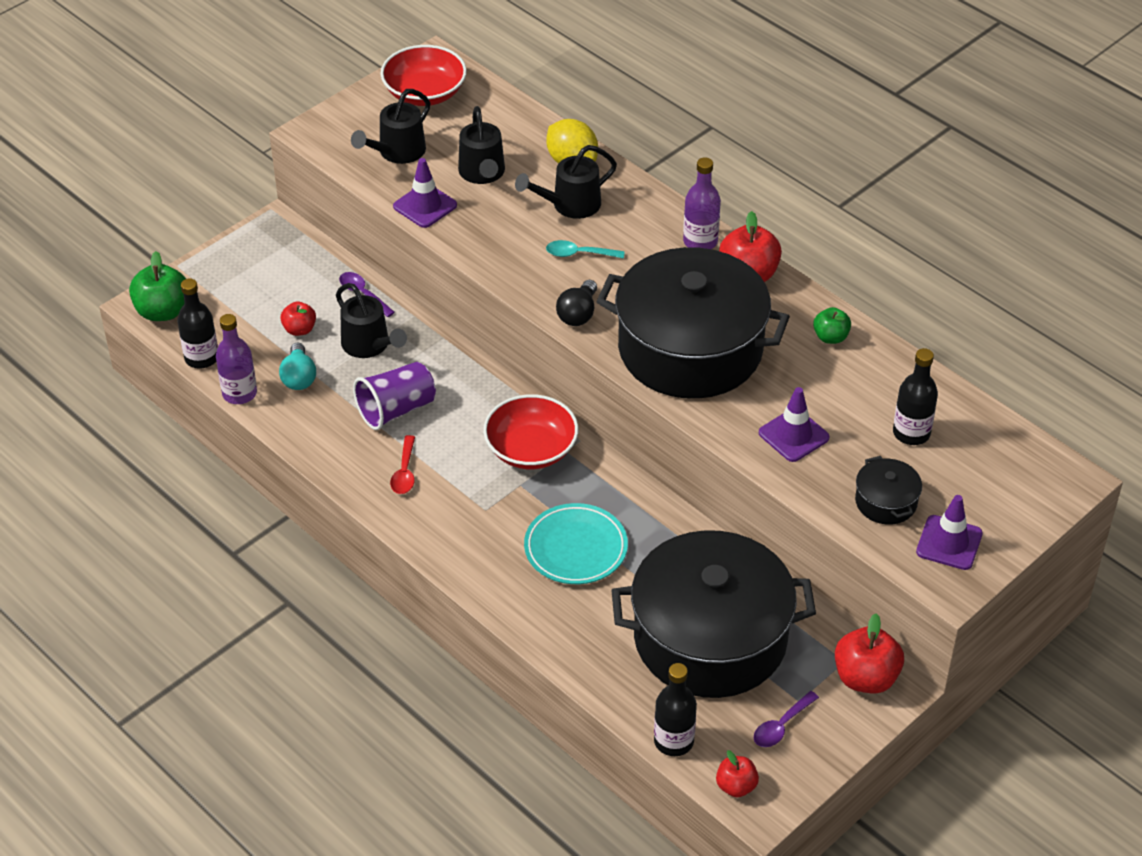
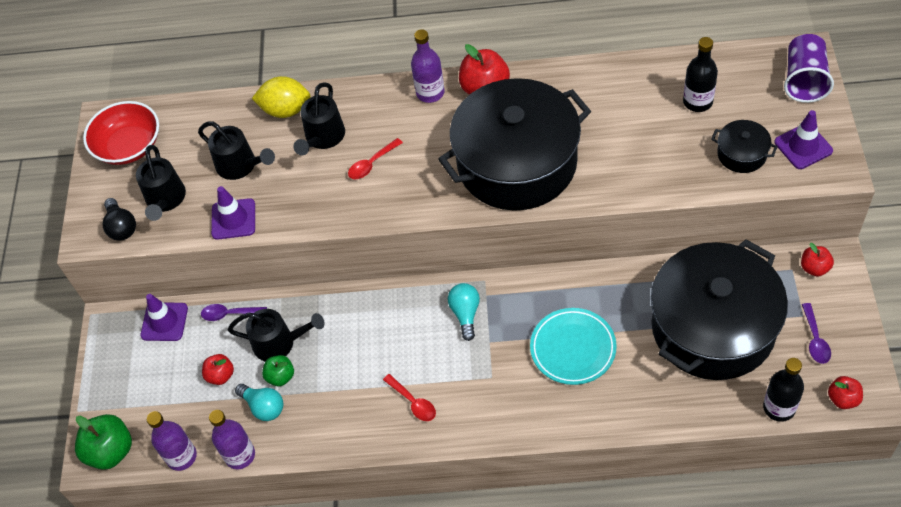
camera: 40 degrees left, 10 degrees up
(201, 358) = (181, 456): black bottle -> purple bottle
(396, 410) = (353, 368): purple cup -> purple cup (804, 80)
(531, 449) = (465, 314): red bowl -> turquoise light bulb
(578, 314) = (424, 202): black light bulb -> black light bulb (121, 227)
(579, 254) = (372, 164): turquoise spoon -> red spoon
(793, 435) = (643, 161): purple traffic cone -> purple traffic cone (164, 322)
(830, 337) = (580, 85): green apple -> green apple (281, 376)
(865, 678) = (814, 268): red apple -> red apple, size x0.59

